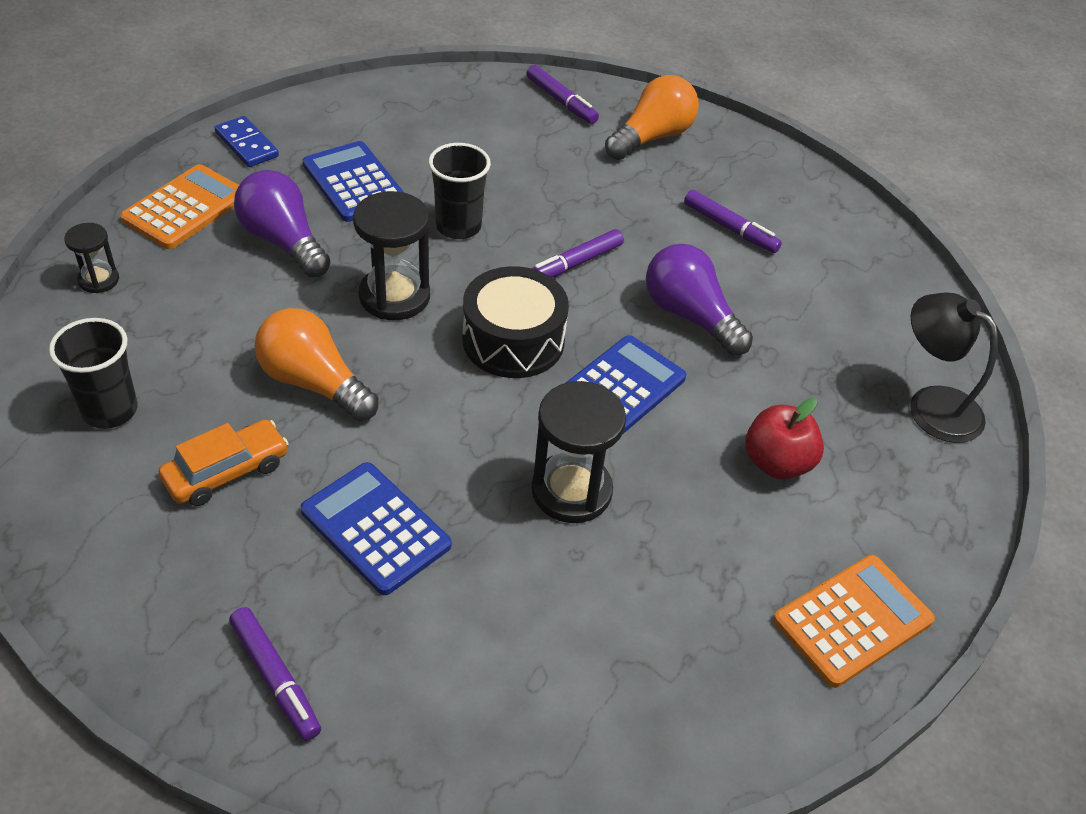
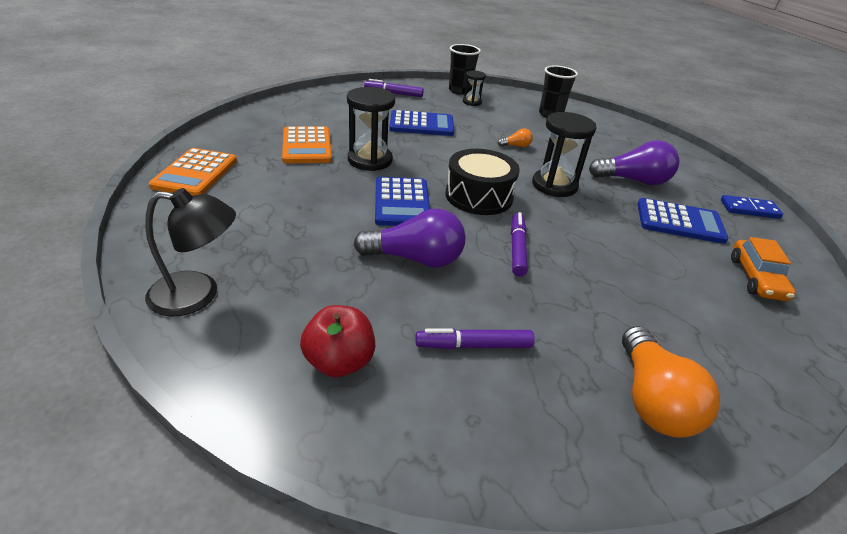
camera: 135 degrees right, 10 degrees down
(99, 280) = (640, 138): black hourglass -> black hourglass (472, 102)
(185, 208) = (688, 171): orange calculator -> orange calculator (307, 146)
(227, 472) = (489, 117): orange car -> orange car (756, 278)
(314, 383) = (516, 146): orange light bulb -> orange light bulb, size x0.46
(458, 226) = (599, 231): black cup -> black cup (460, 91)
(561, 101) = (757, 379): purple marker -> none
(777, 463) = (284, 211): red apple -> red apple (339, 362)

